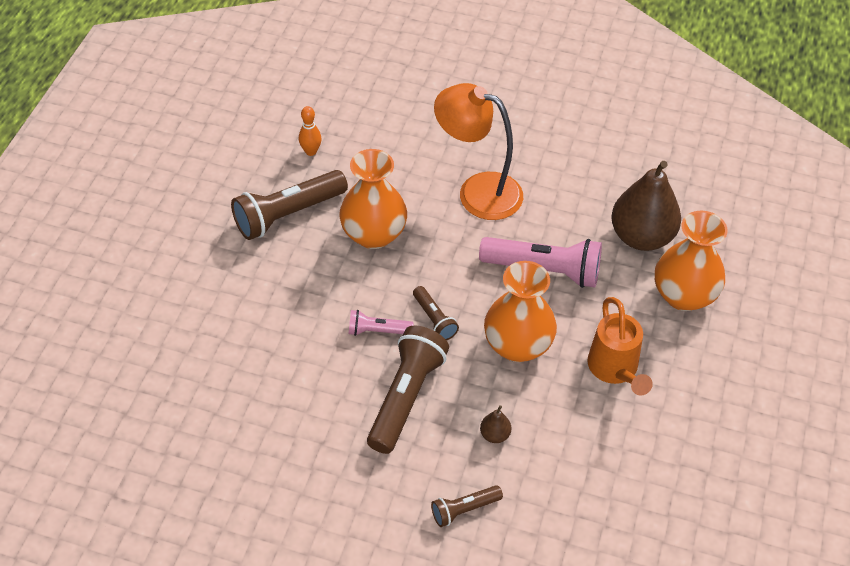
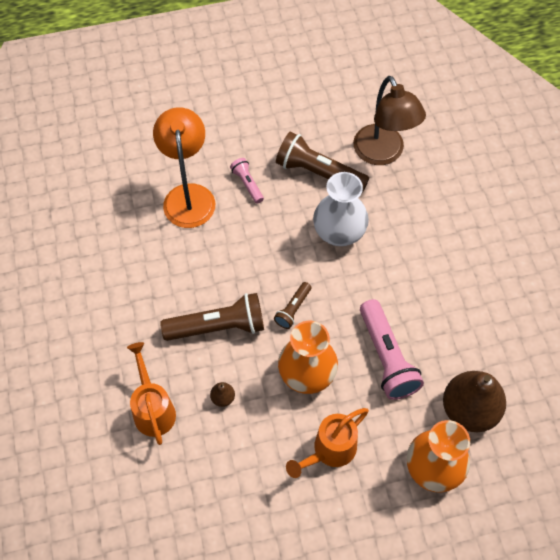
camera: 60 degrees right, 10 degrees up
(311, 151) = (383, 154): orange bowling pin -> brown lamp
(374, 234) = (339, 232): orange vase -> white vase
(377, 331) = (260, 280): pink flashlight -> pink flashlight (247, 184)
(464, 509) = (153, 409): brown flashlight -> orange watering can
(477, 191) = (427, 275): orange lamp -> orange lamp (188, 196)

